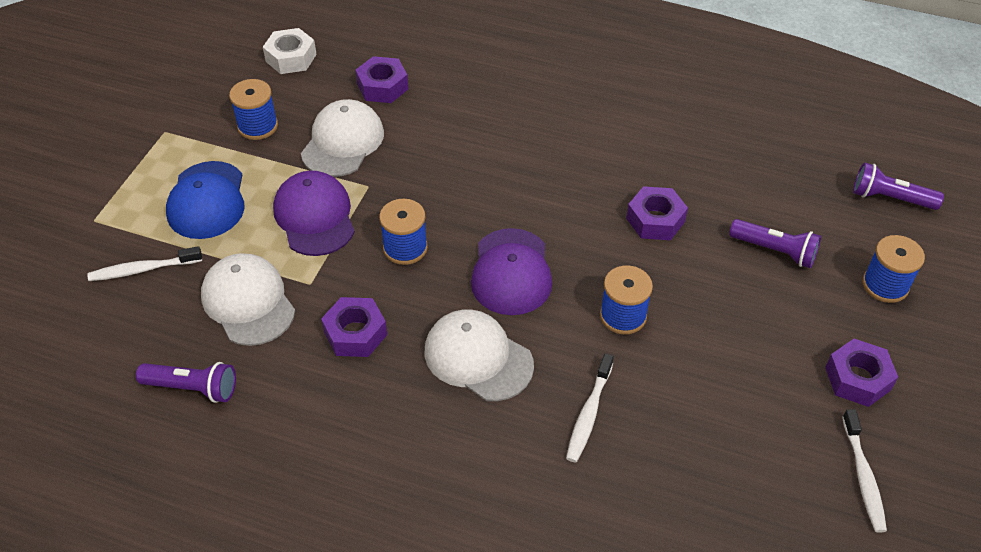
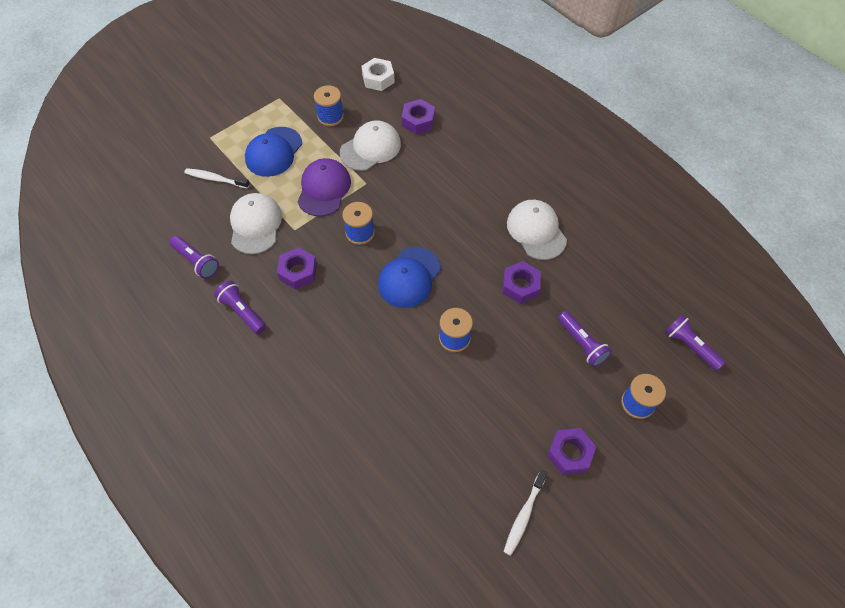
camera: 30 degrees right, 10 degrees up
(312, 421) = (242, 312): none -> purple flashlight
(478, 358) = (353, 321): white cap -> white cap (536, 231)
(511, 272) = (409, 277): purple cap -> blue cap
(588, 414) = (390, 387): white toothbrush -> none

